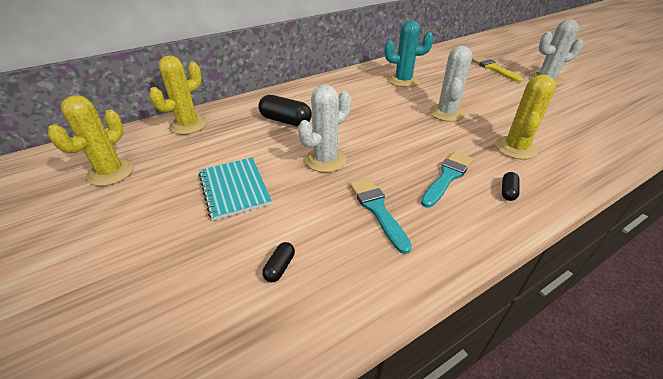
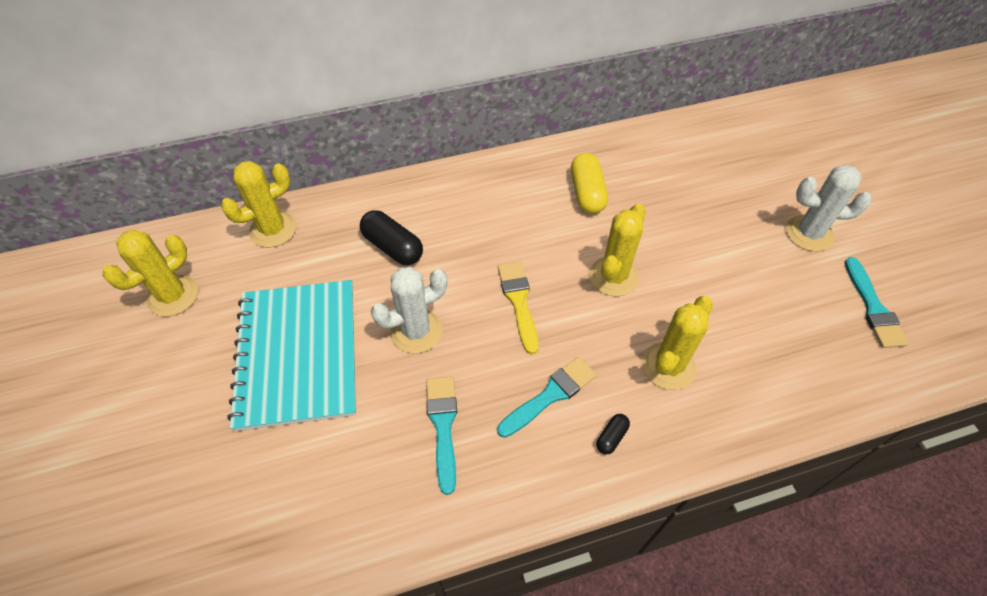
camera: 15 degrees right, 15 degrees up
(234, 189) = (298, 354): turquoise notebook -> turquoise notebook, size x1.74
(280, 267) = (312, 477): black capsule -> none
(403, 81) = (587, 193): turquoise cactus -> yellow capsule
(446, 113) = (613, 276): white cactus -> yellow cactus
(493, 69) = (742, 190): yellow brush -> yellow brush (519, 302)
(610, 103) = (873, 307): none -> turquoise brush

